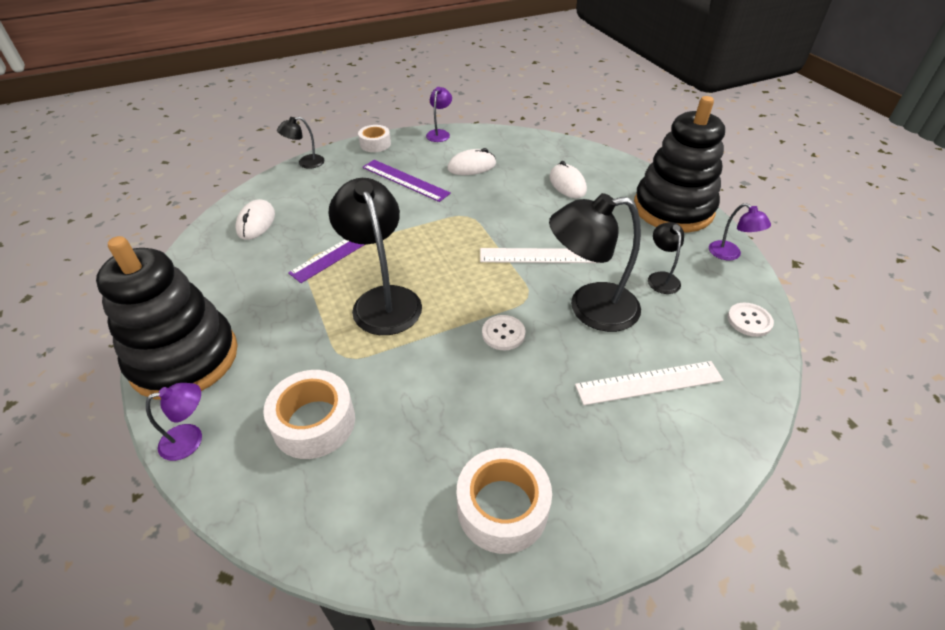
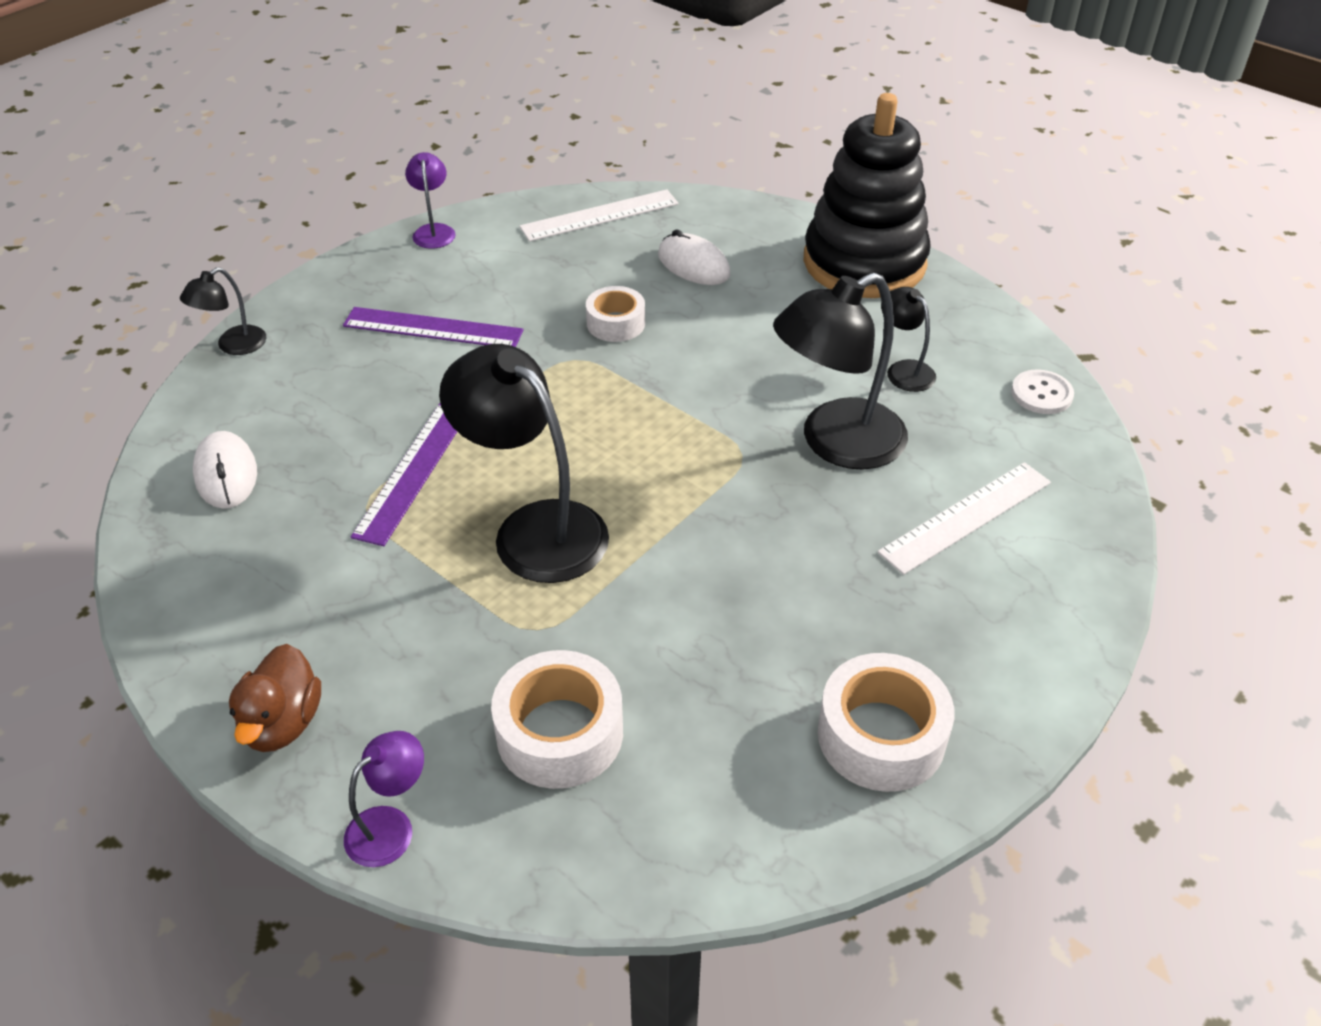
camera: 25 degrees left, 0 degrees up
(184, 358) = (282, 723): black stacking toy -> brown duck
(375, 144) = (334, 278): white tape -> white tape (615, 323)
(471, 166) = (527, 275): white mouse -> none
(503, 333) = (742, 517): white button -> none
(539, 256) = (721, 389): white ruler -> white ruler (600, 216)
(730, 254) = (973, 309): purple lamp -> none

